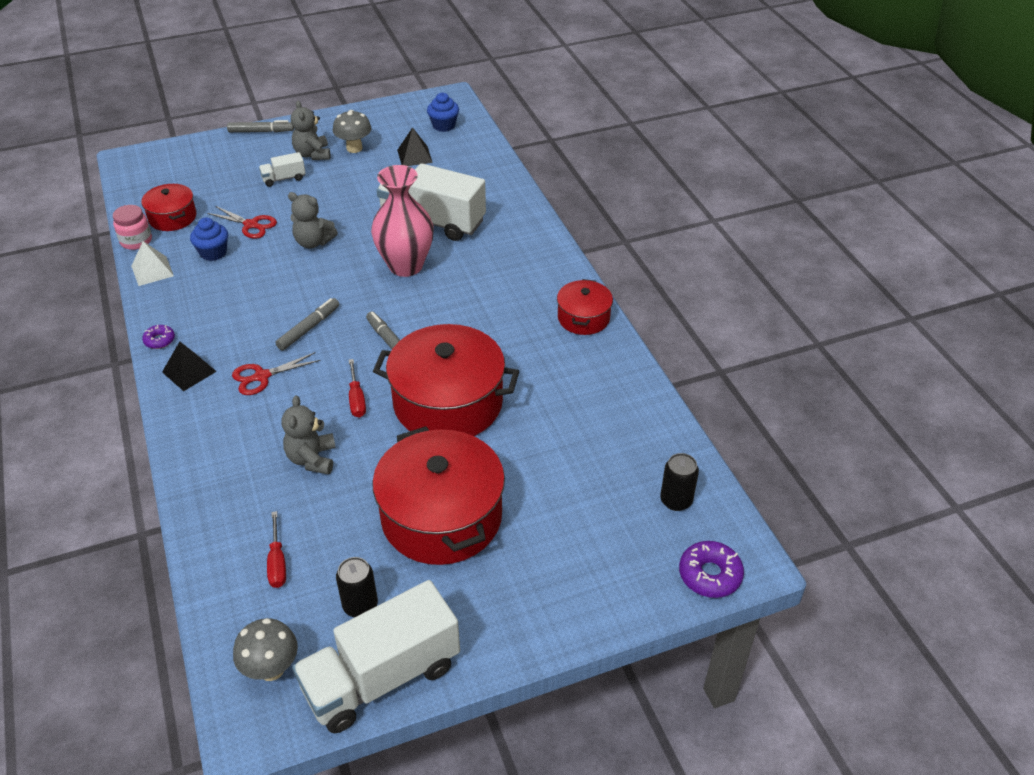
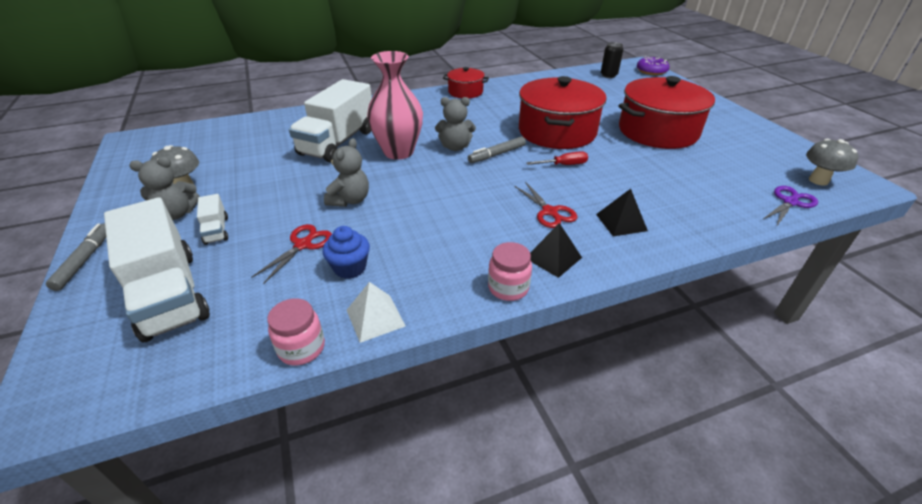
camera: 90 degrees left, 5 degrees down
(159, 340) = (508, 288): purple donut -> pink jar
(172, 217) = (257, 318): red pot -> none
(228, 607) = (790, 202): none -> purple scissors
(277, 562) = (737, 186): red screwdriver -> none
(309, 328) = (482, 193): grey marker -> none
(312, 459) = (633, 179): grey teddy bear -> grey teddy bear (455, 147)
(360, 605) = (744, 154): black can -> none
(381, 677) = (786, 145): white truck -> white truck (169, 294)
(414, 156) = (226, 154): black pyramid -> black pyramid (621, 222)
(443, 125) = (181, 141): blue cupcake -> none

